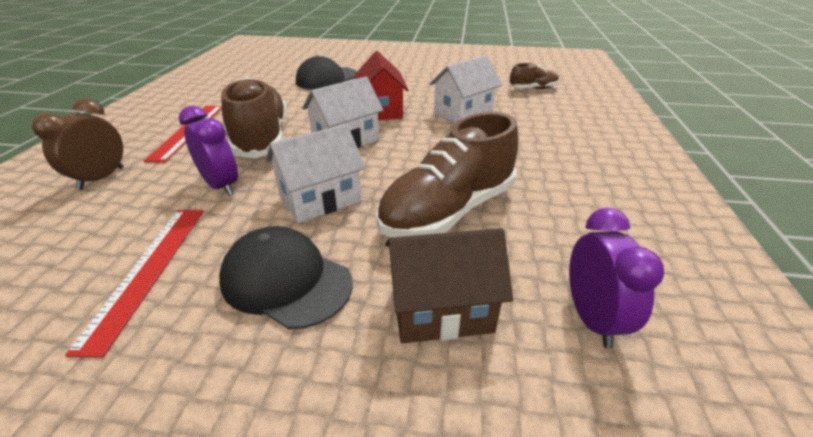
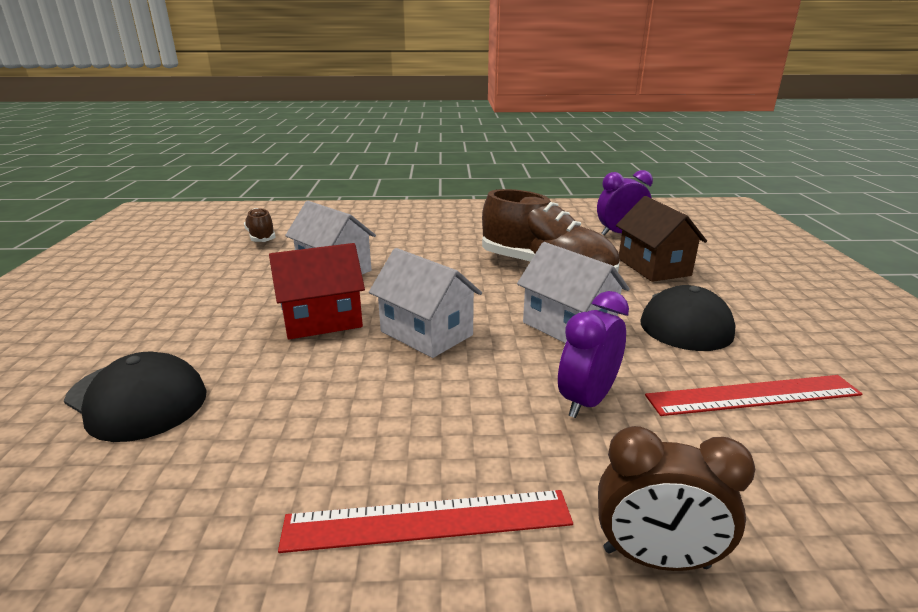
camera: 100 degrees left, 10 degrees down
(262, 138) = (437, 407): brown shoe -> none

